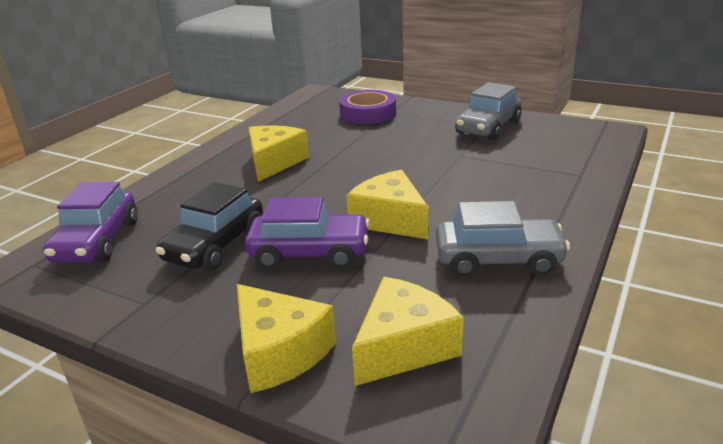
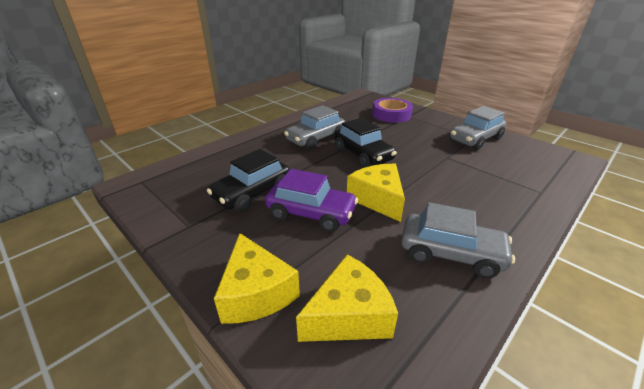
camera: 15 degrees right, 5 degrees up
(97, 242) = (184, 174): purple car -> none
(274, 162) = (316, 139): yellow cheese -> grey car
(349, 171) = (363, 155): none -> black car

